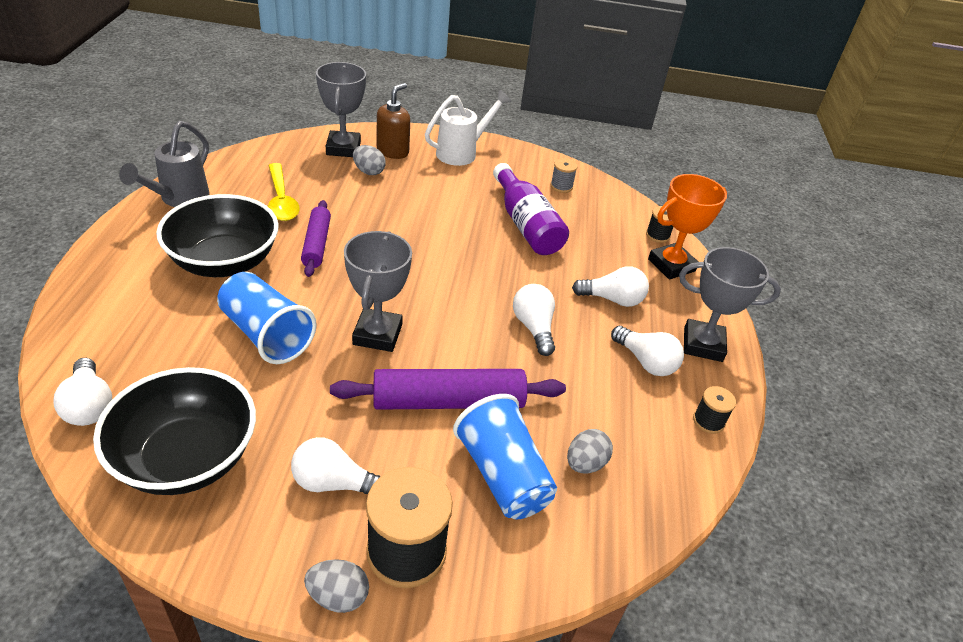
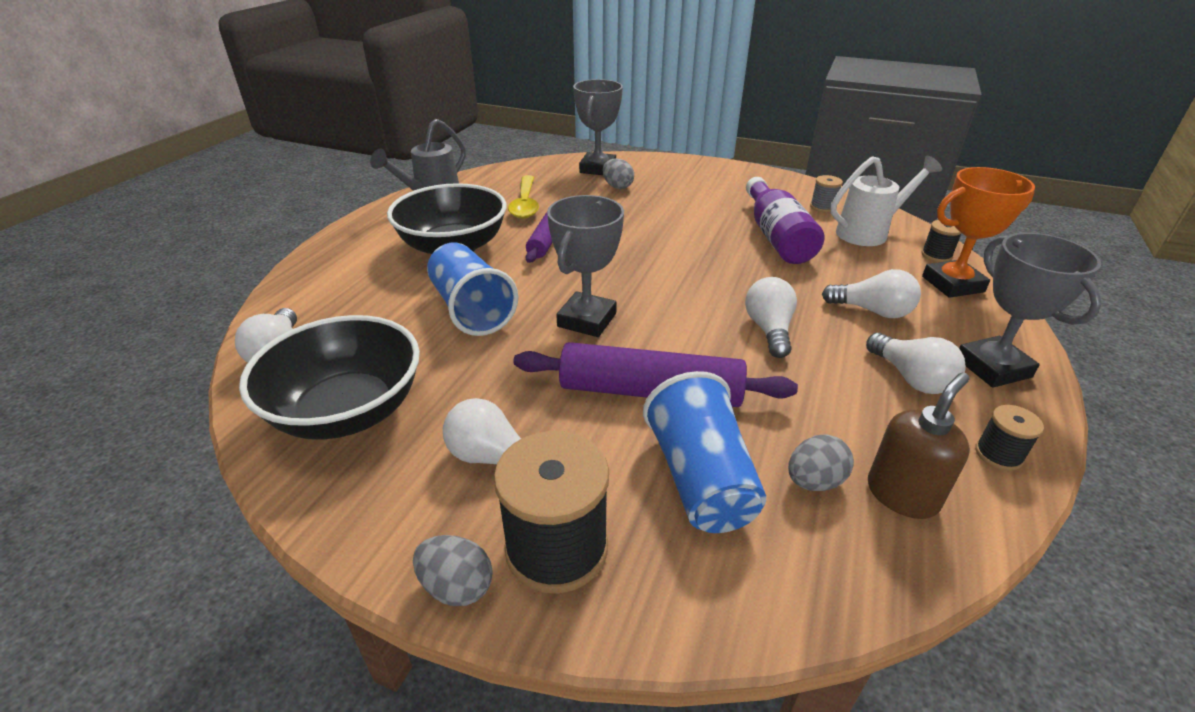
camera: 20 degrees right, 5 degrees down
(393, 151) = (646, 173): brown soap dispenser -> brown soap dispenser (902, 494)
(462, 152) = (718, 176): white watering can -> white watering can (869, 232)
(703, 344) = (992, 367): grey trophy -> grey trophy turned 45 degrees clockwise

